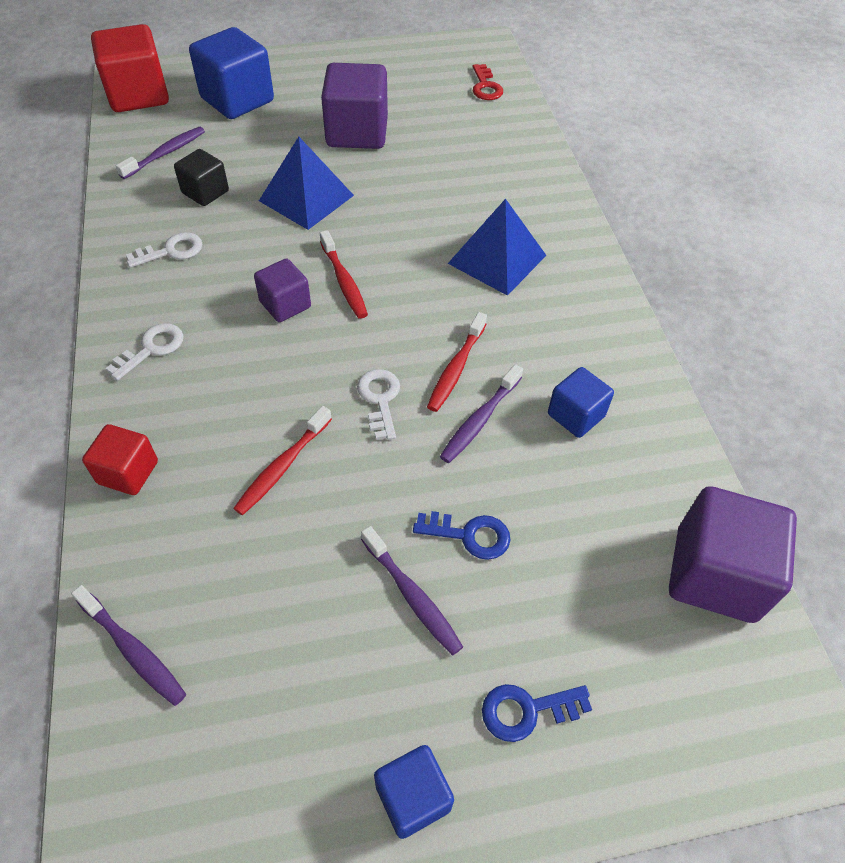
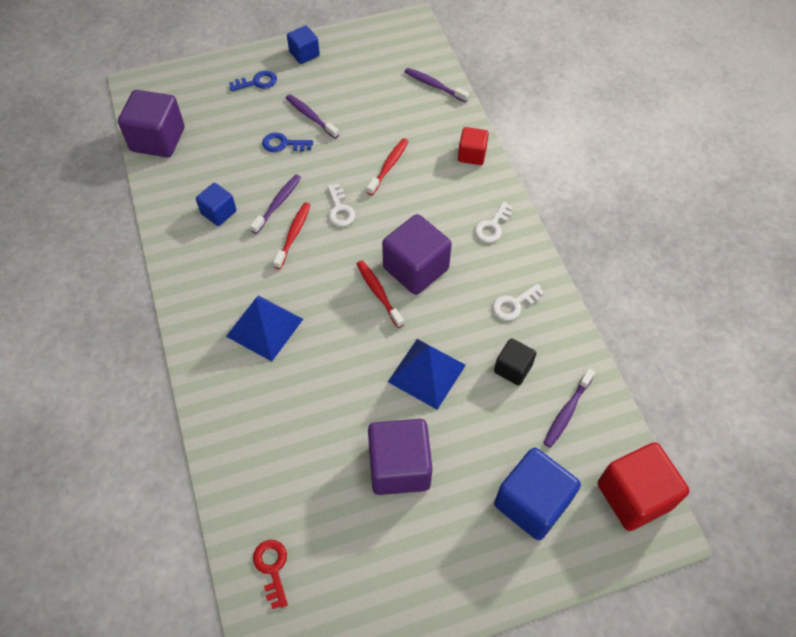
camera: 175 degrees right, 5 degrees up
(285, 304) = (416, 268): purple cube -> purple cube, size x1.77

